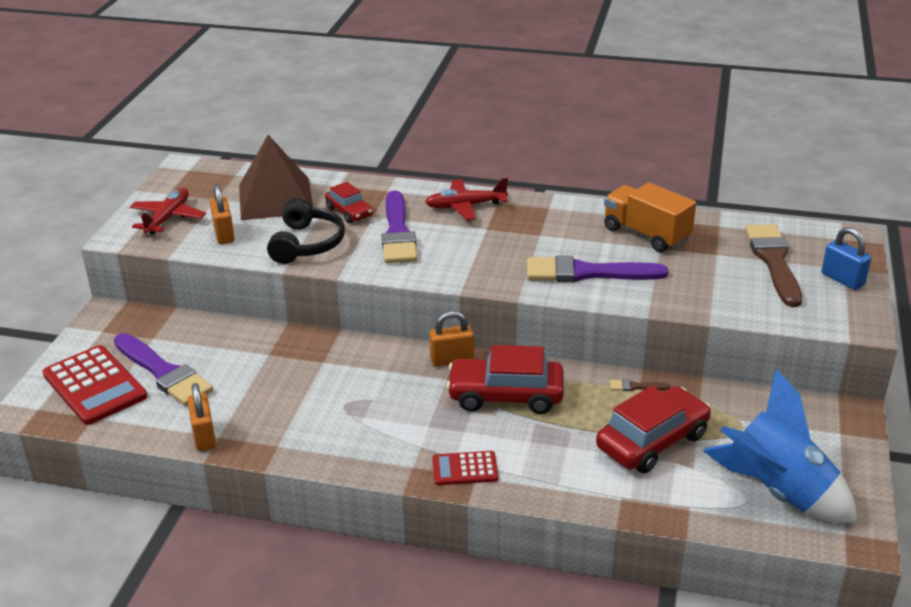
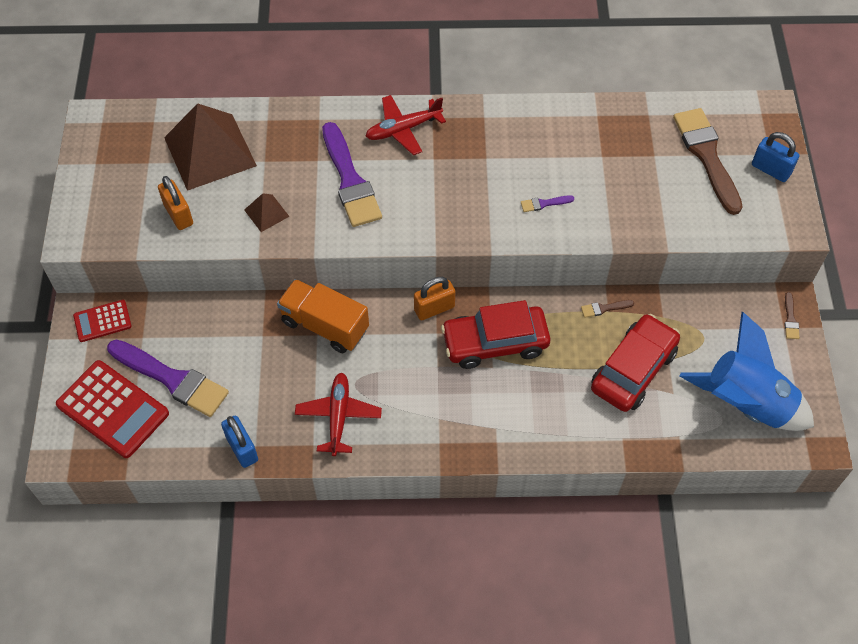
camera: 15 degrees left, 25 degrees up
(168, 218) = (111, 200): red plane -> red plane (338, 416)
(204, 436) = (242, 449): orange padlock -> blue padlock
(306, 244) = (266, 213): black headphones -> brown pyramid
(349, 212) = (292, 158): red car -> none
(465, 469) = (484, 436): red calculator -> red calculator (102, 321)
(587, 273) = (544, 203): purple brush -> purple brush, size x0.41
(646, 234) = (585, 139): orange truck -> orange truck (325, 325)
(849, 427) = (790, 319): none -> brown brush

